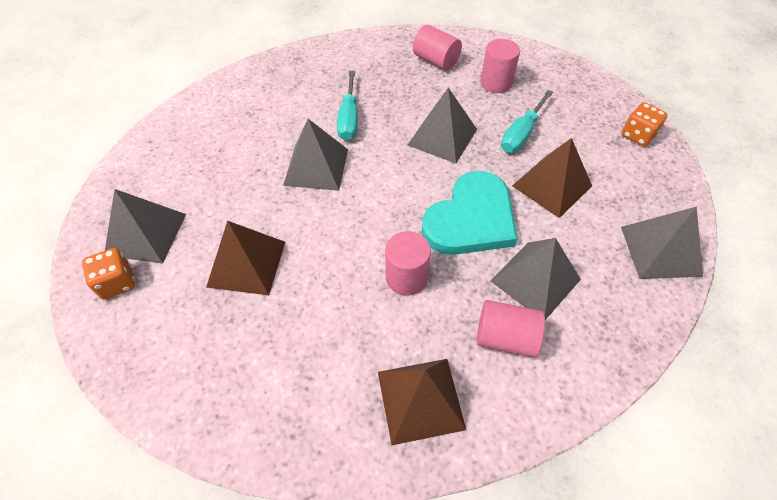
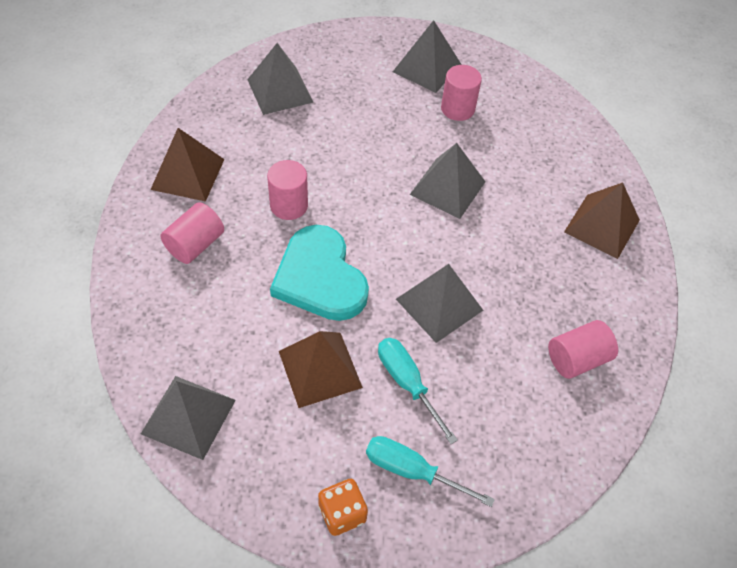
camera: 110 degrees right, 0 degrees up
(117, 282) = (388, 47): orange dice -> none
(247, 264) = (363, 115): brown pyramid -> brown pyramid (601, 226)
(349, 119) = (504, 235): turquoise screwdriver -> turquoise screwdriver (411, 470)
(496, 83) = (507, 404): pink cylinder -> pink cylinder (457, 109)
(535, 280) = (228, 292): grey pyramid -> grey pyramid (280, 90)

